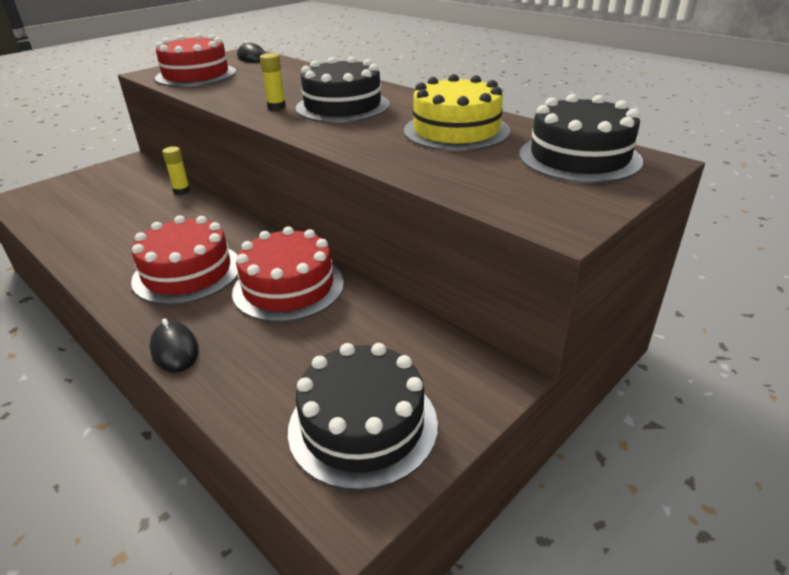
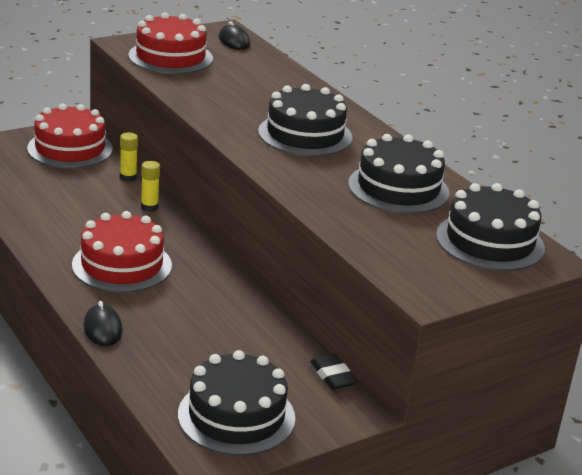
camera: 10 degrees right, 5 degrees down
(276, 107) = (241, 121): yellow glue stick -> yellow glue stick (149, 207)
(288, 287) = (209, 299): red cake -> red cake (70, 149)
(451, 341) = (332, 376): none -> black eraser
(456, 131) = (398, 188): yellow cake -> black cake

